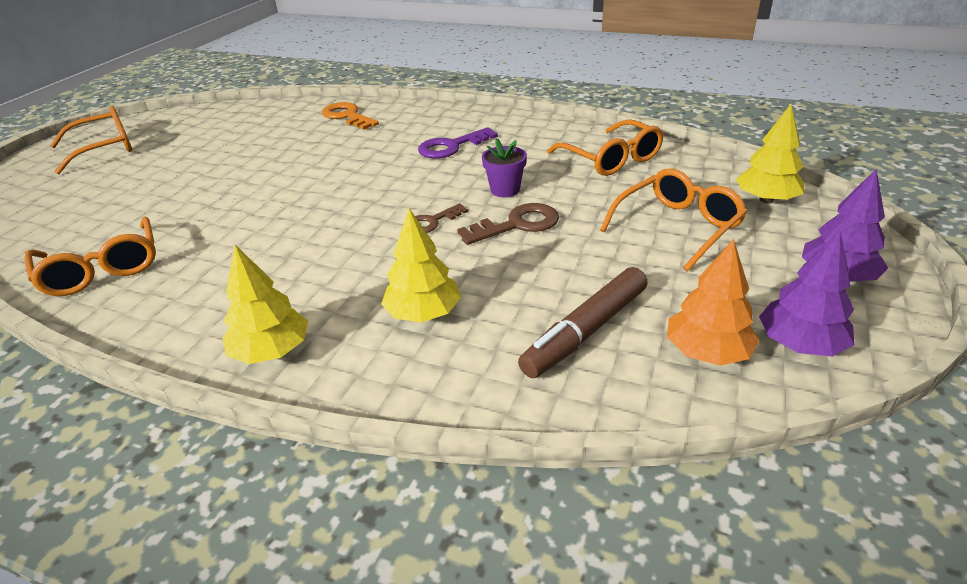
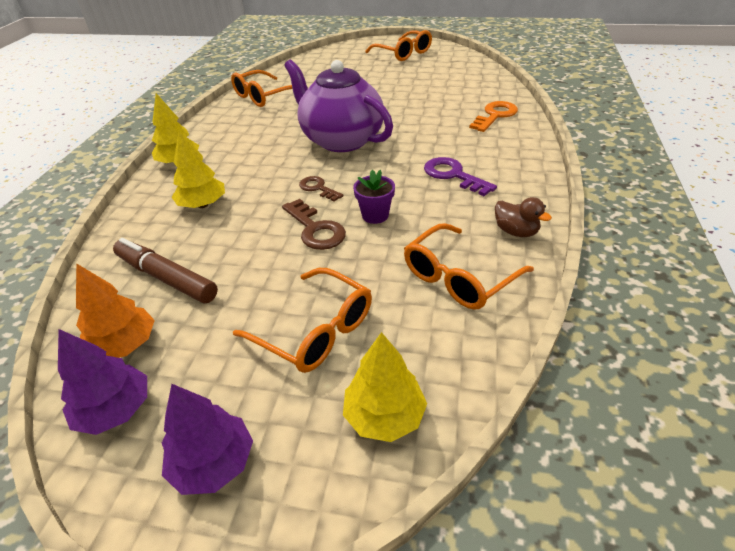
camera: 80 degrees right, 5 degrees up
(323, 204) = (341, 140): none -> purple teapot
(555, 131) = (516, 232): none -> brown duck

